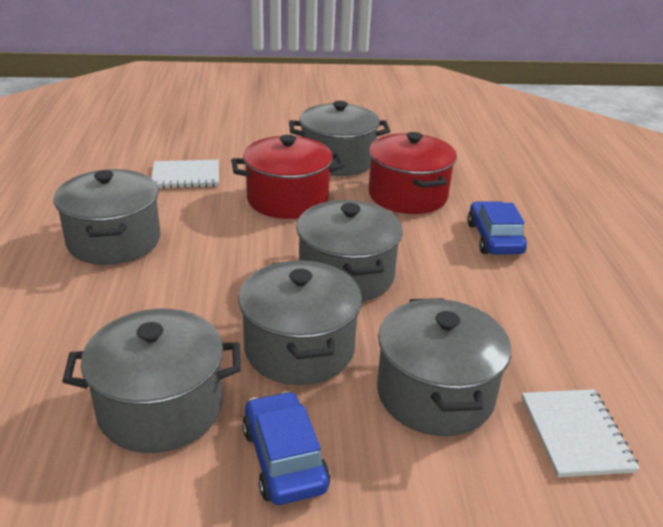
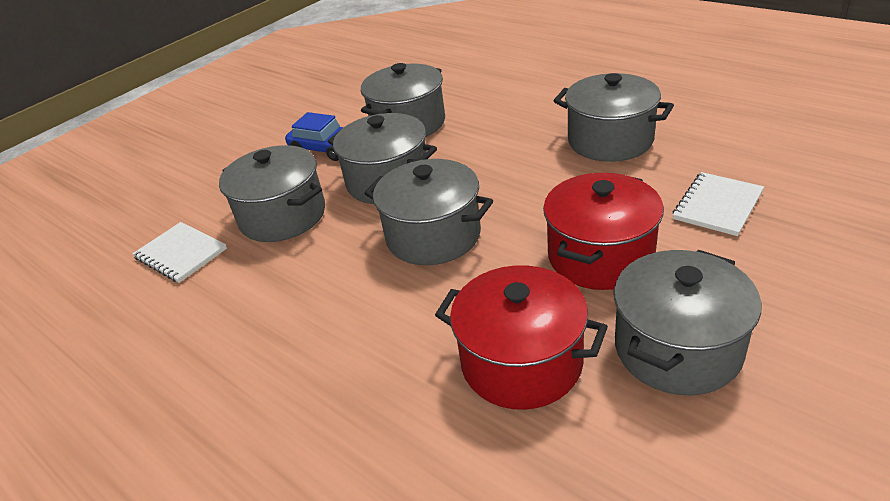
camera: 140 degrees right, 5 degrees up
(494, 238) = (364, 377): blue car -> none

